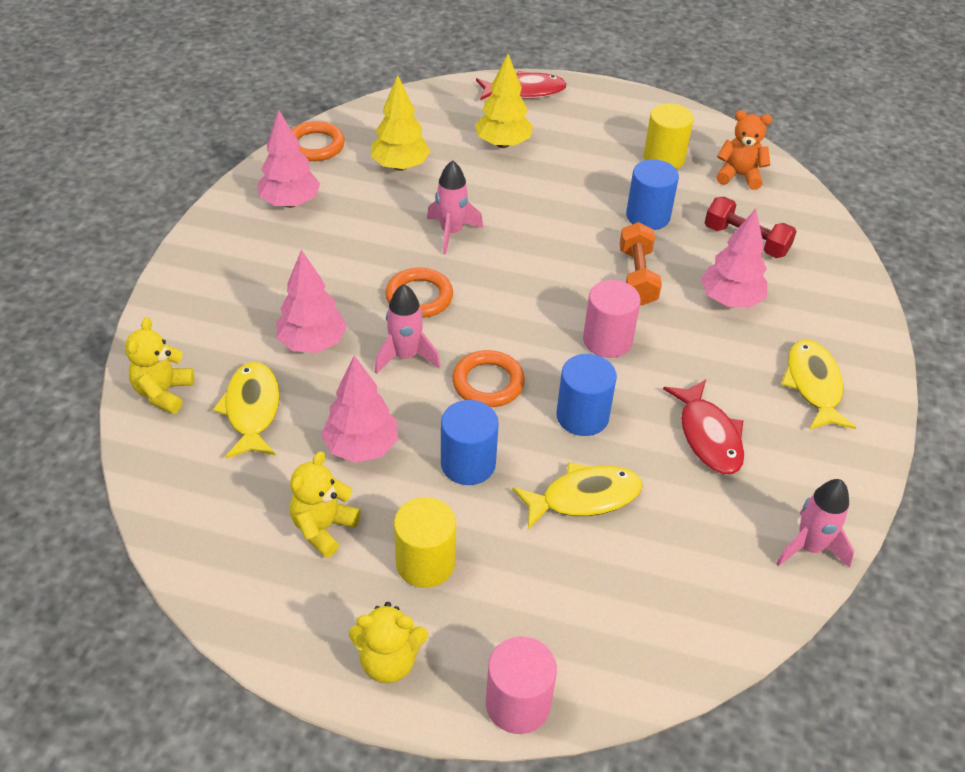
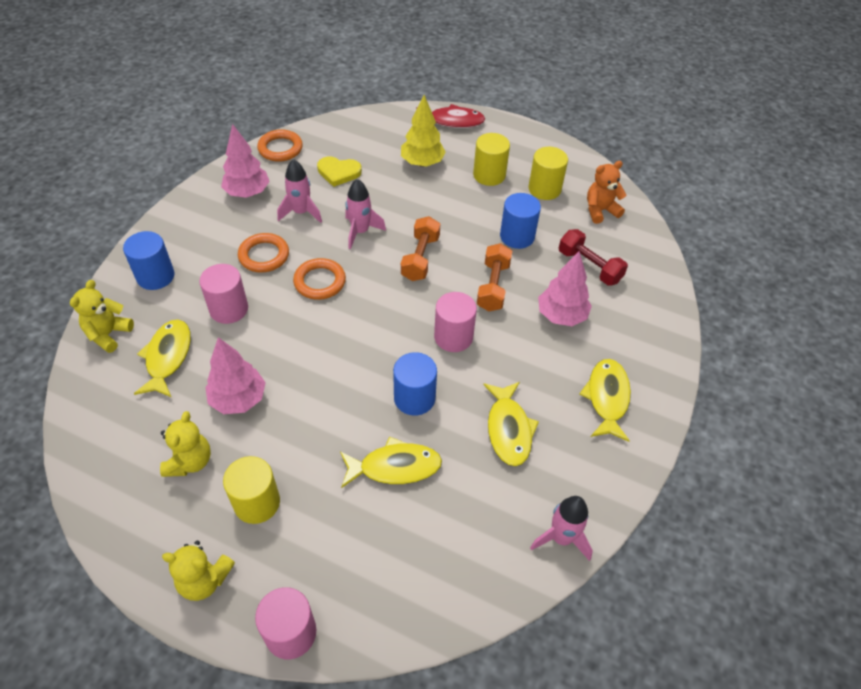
camera: 10 degrees right, 5 degrees up
(312, 343) = (229, 309): pink tree -> pink cylinder
(323, 528) = (190, 461): yellow teddy bear -> yellow teddy bear turned 150 degrees clockwise
(400, 166) = (338, 172): yellow tree -> yellow heart
(405, 356) = (294, 329): pink rocket -> pink rocket (301, 212)
(468, 463) = (314, 425): blue cylinder -> blue cylinder (155, 276)
(488, 383) = (350, 360): orange ring -> orange ring (264, 255)
(537, 255) = (420, 258): none -> orange dumbbell
(591, 149) = (489, 175): none -> yellow cylinder
(708, 436) = (508, 429): red fish -> yellow fish
(739, 176) = (600, 210): orange teddy bear -> orange teddy bear turned 45 degrees counterclockwise

